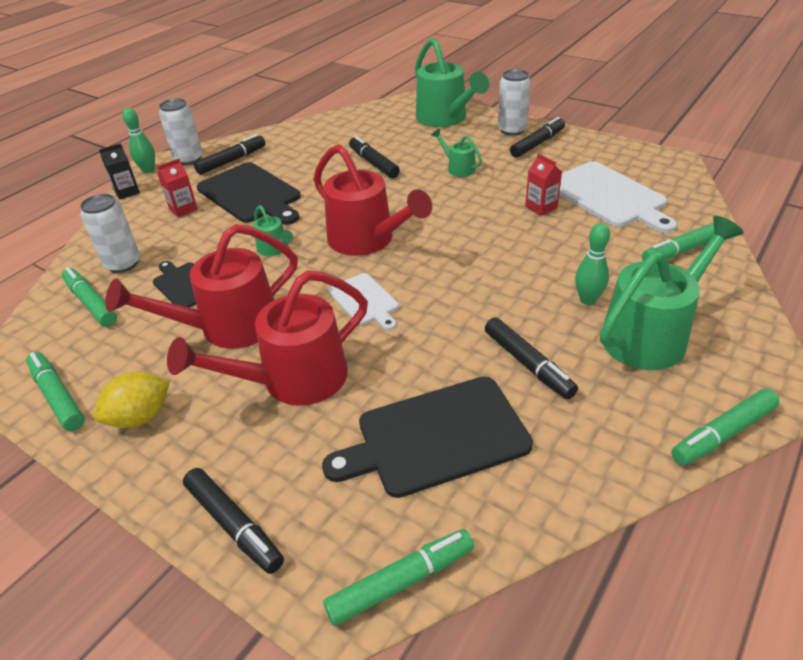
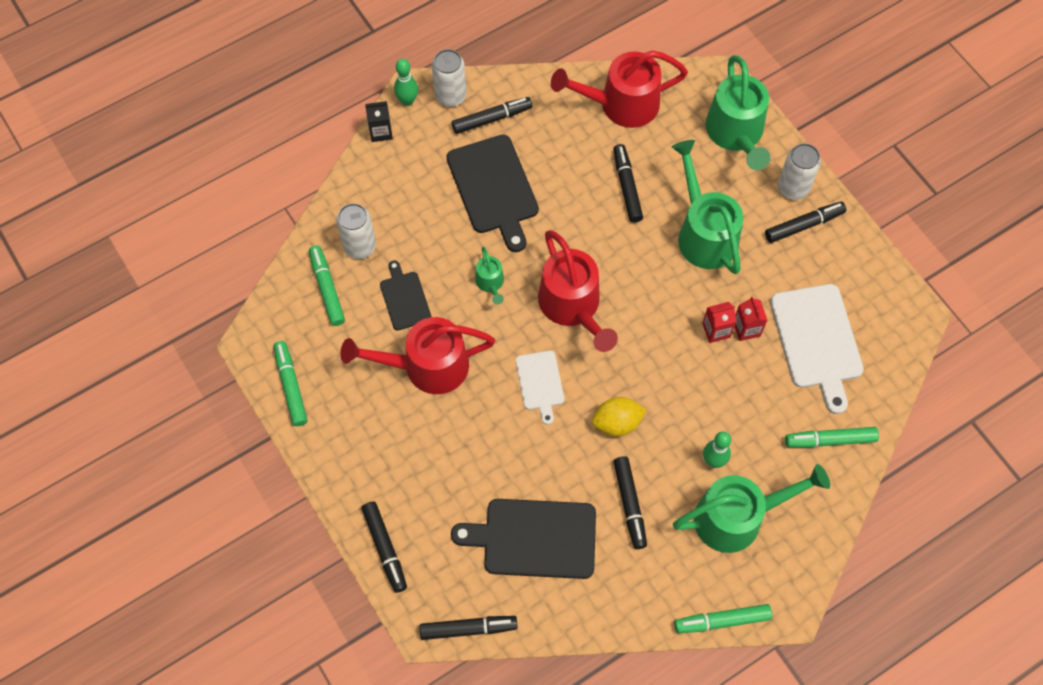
camera: 20 degrees right, 25 degrees up
(140, 417) = (344, 432): yellow lemon -> yellow lemon (617, 423)
(183, 209) = (426, 185): red carton -> red carton (716, 330)
(292, 380) = (457, 444): red watering can -> red watering can (620, 104)
(401, 581) = (468, 628): green marker -> black marker
(458, 168) = (703, 232): green watering can -> green watering can, size x2.12

